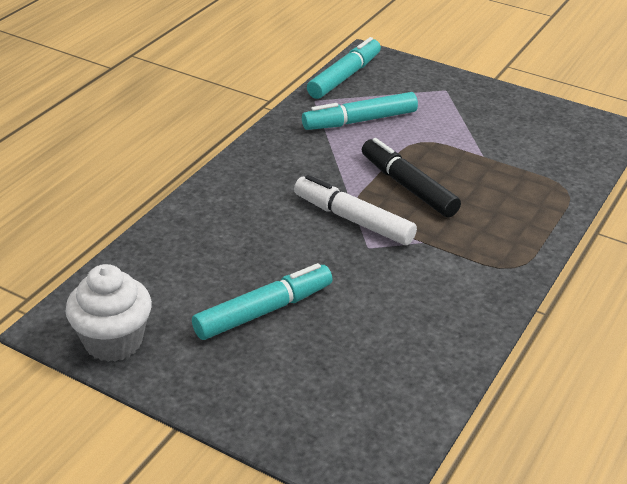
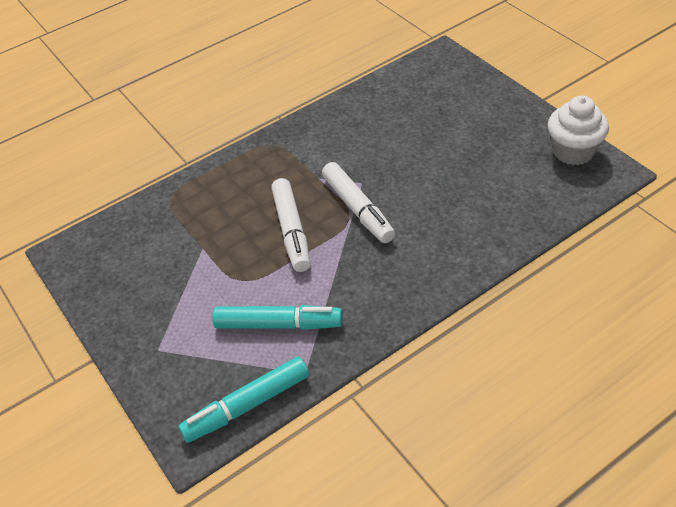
camera: 150 degrees left, 10 degrees up
(264, 311) = (462, 150): turquoise marker -> none
(408, 186) = (291, 231): black marker -> white marker

